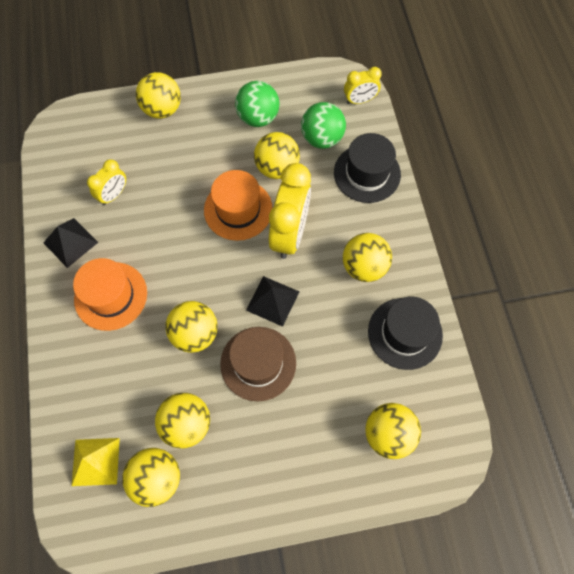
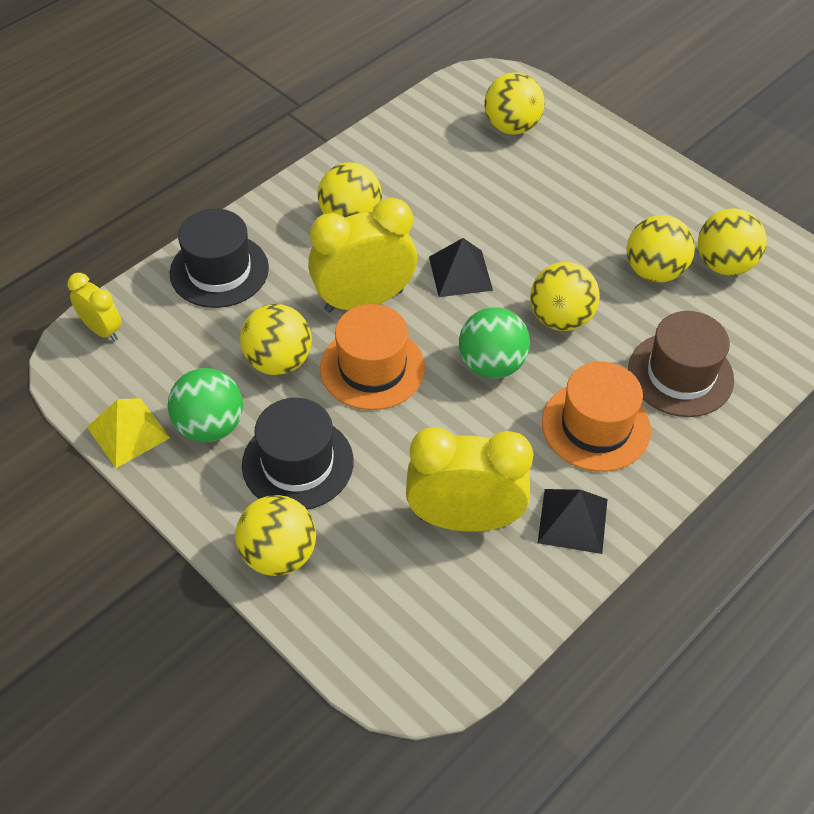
camera: 125 degrees left, 15 degrees down
(95, 461) = (764, 321): yellow pyramid -> yellow pyramid (128, 432)
(114, 195) = (464, 519): yellow clock -> yellow clock, size x1.87
(258, 363) = (539, 249): brown hat -> brown hat (680, 374)
(322, 138) = (196, 339): green ball -> green ball (491, 364)
(405, 333) = (400, 156): black hat -> black hat (297, 463)

